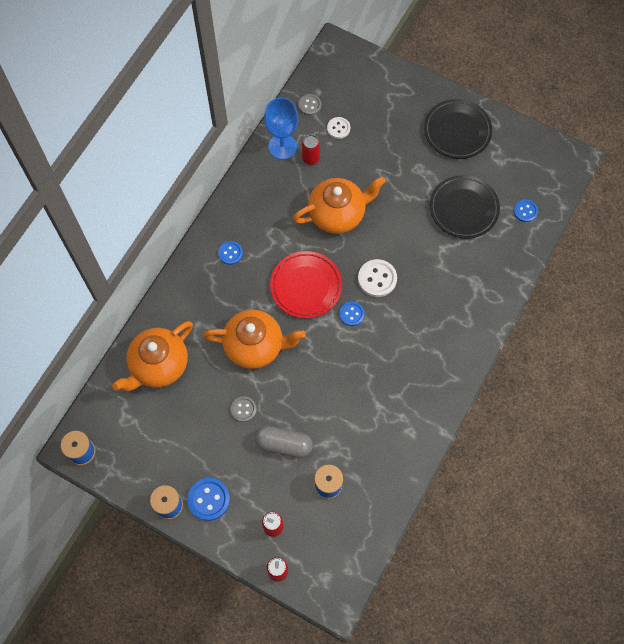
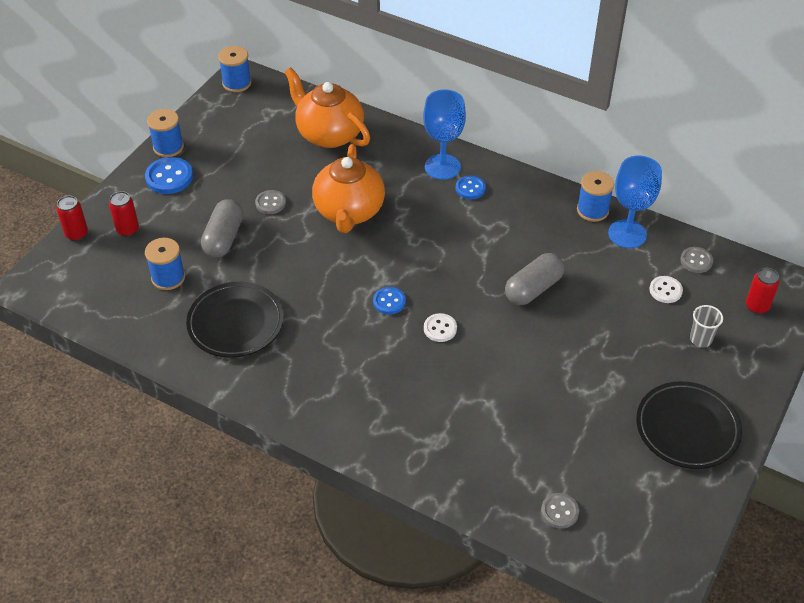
camera: 90 degrees right, 20 degrees down
(204, 273) = (442, 167): none -> blue goblet
(257, 167) = (592, 210): none -> blue spool
(306, 286) = (428, 257): red plate -> none
(310, 158) = (613, 262): red can -> red can (757, 306)
(337, 214) = (533, 289): orange teapot -> grey capsule
(377, 279) = (440, 328): white button -> white button, size x0.63
(382, 113) = (700, 339): none -> grey cup
(463, 208) = (556, 431): black plate -> black plate (236, 323)
(525, 211) = (559, 511): blue button -> grey button

